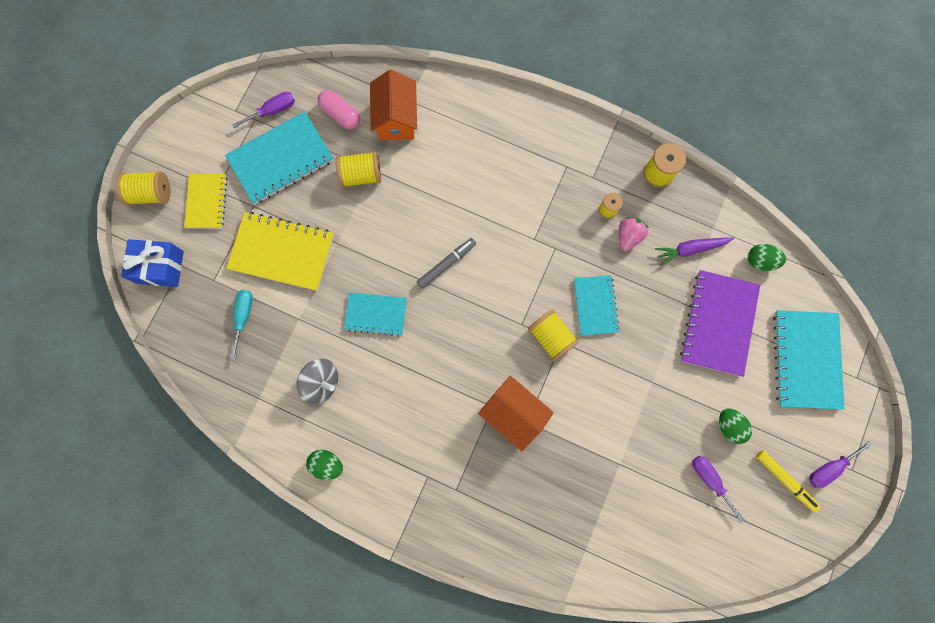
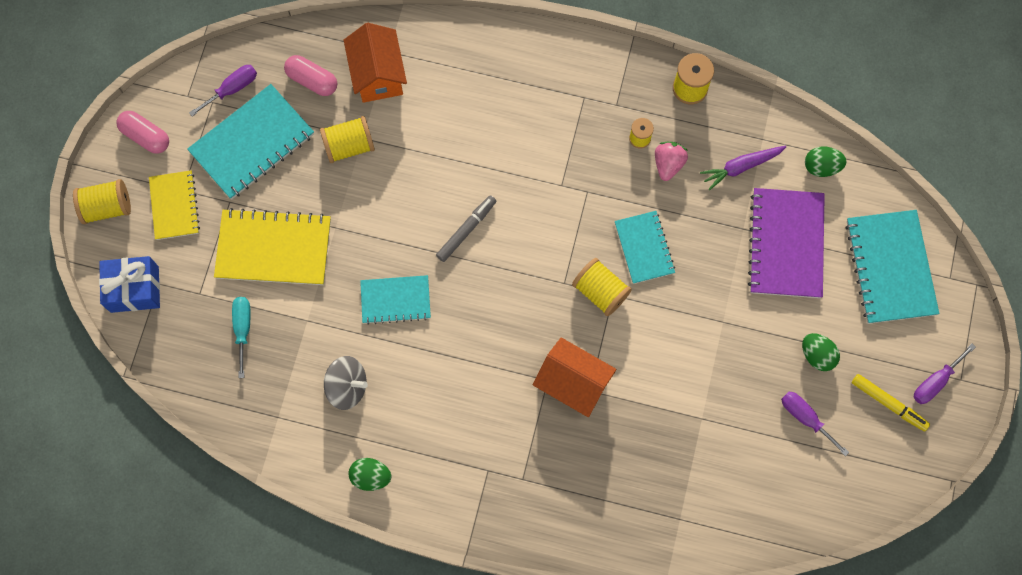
camera: 10 degrees left, 5 degrees down
(194, 139) = (146, 136): none -> pink capsule

